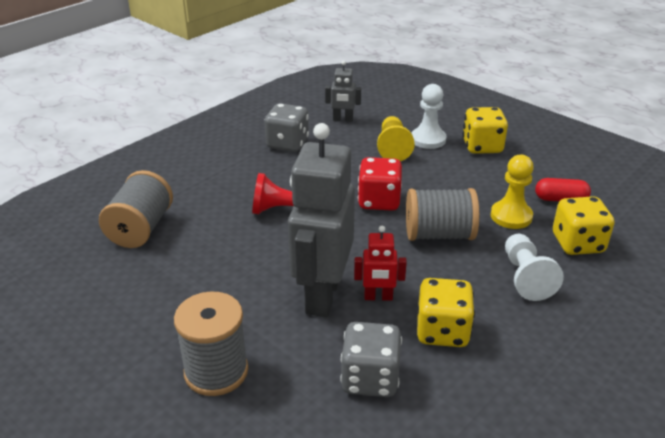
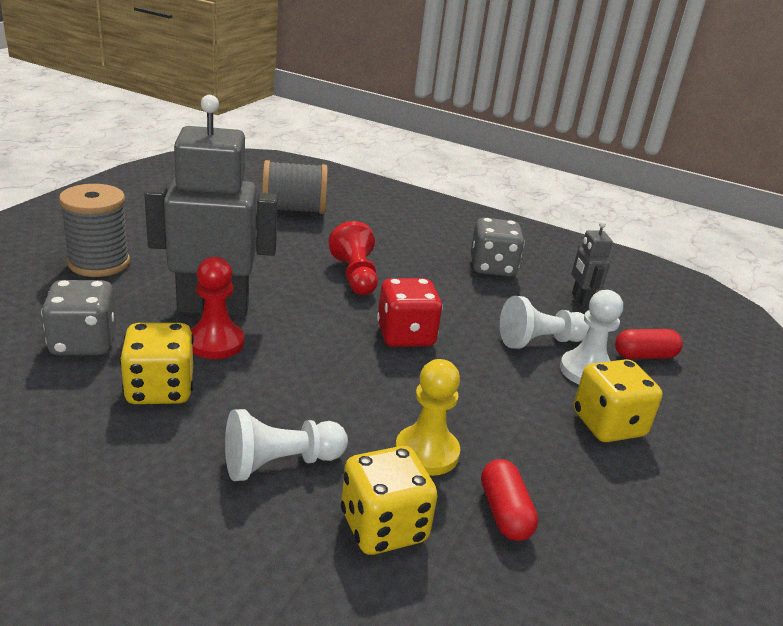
camera: 70 degrees right, 5 degrees down
(378, 297) = (215, 342): red robot -> red pawn
(393, 148) = (540, 341): yellow pawn -> white pawn
(413, 115) = (644, 356): none -> red capsule
(439, 234) = (352, 384): grey spool -> none

